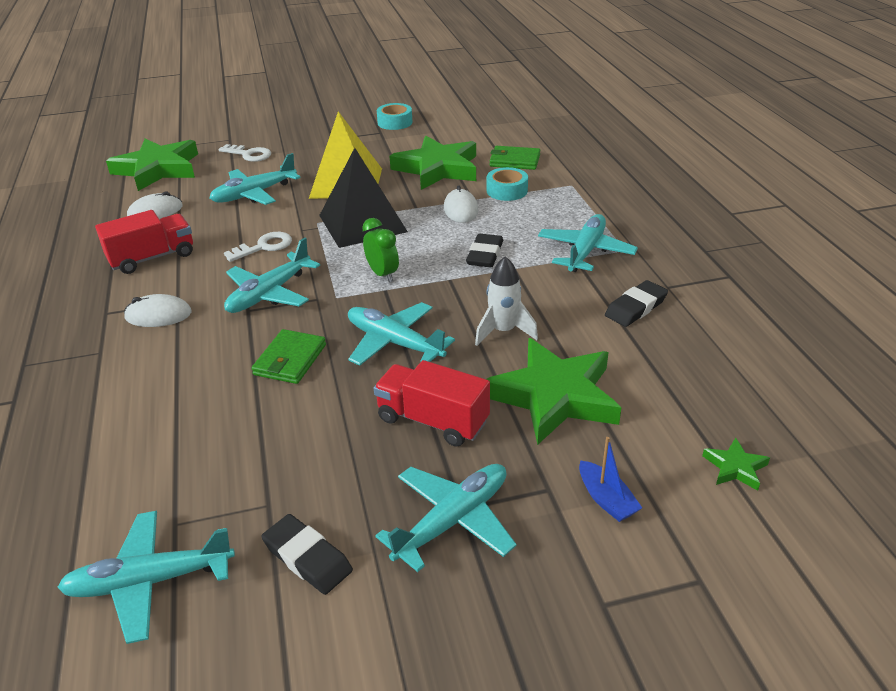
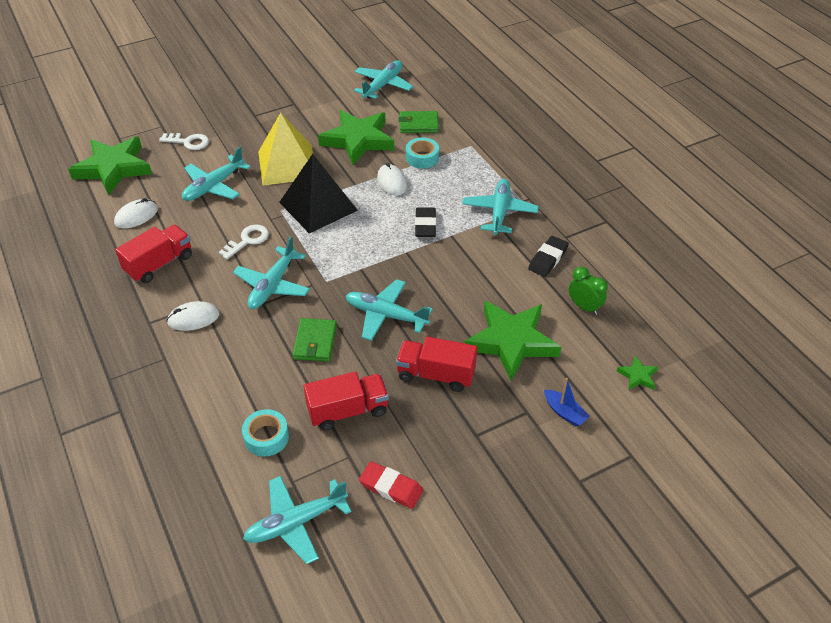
camera: 15 degrees left, 10 degrees up
(293, 446) = (348, 411): none -> red truck
(307, 558) = (391, 487): black eraser -> red eraser
(383, 274) = (354, 254): green clock -> green clock (584, 307)
(395, 122) = (302, 90): turquoise tape -> turquoise tape (266, 437)
(453, 521) = (474, 445): turquoise plane -> turquoise plane (383, 85)
(503, 331) = (461, 294): white rocket -> none

